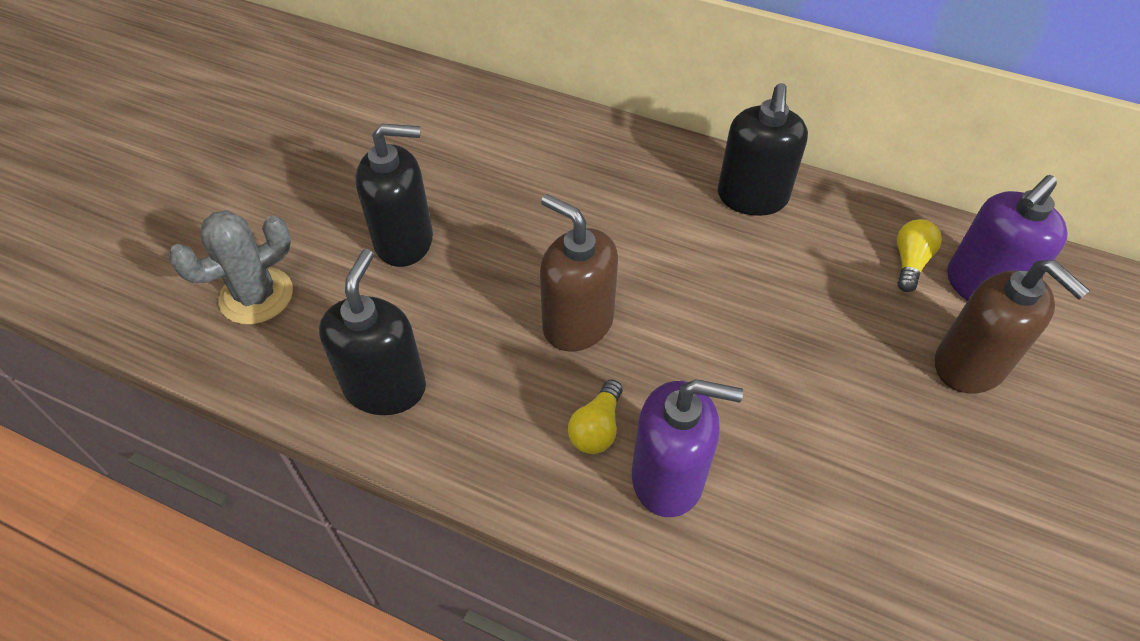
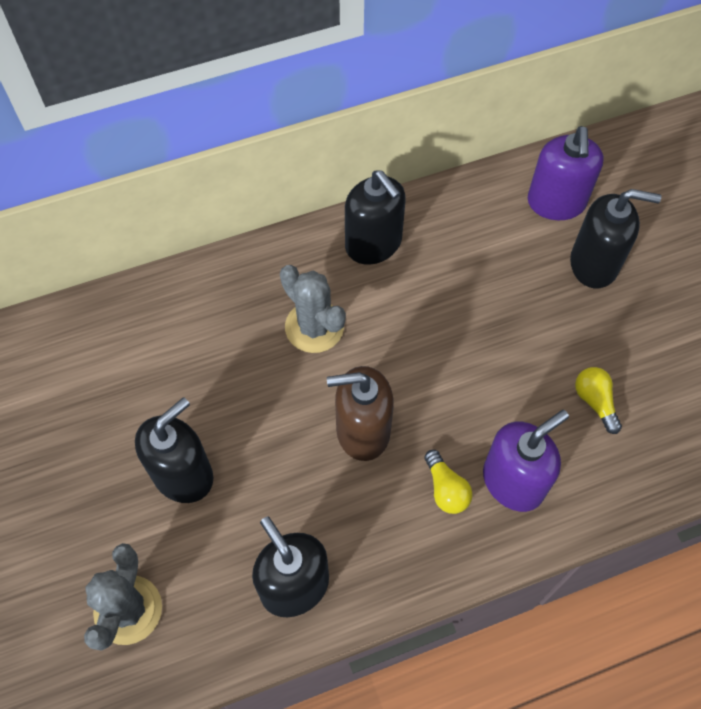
camera: 45 degrees left, 10 degrees up
(628, 219) = (314, 327): none -> grey cactus
(910, 262) = (505, 217): yellow light bulb -> yellow light bulb (595, 401)
(970, 365) = (594, 264): brown soap dispenser -> black soap dispenser

